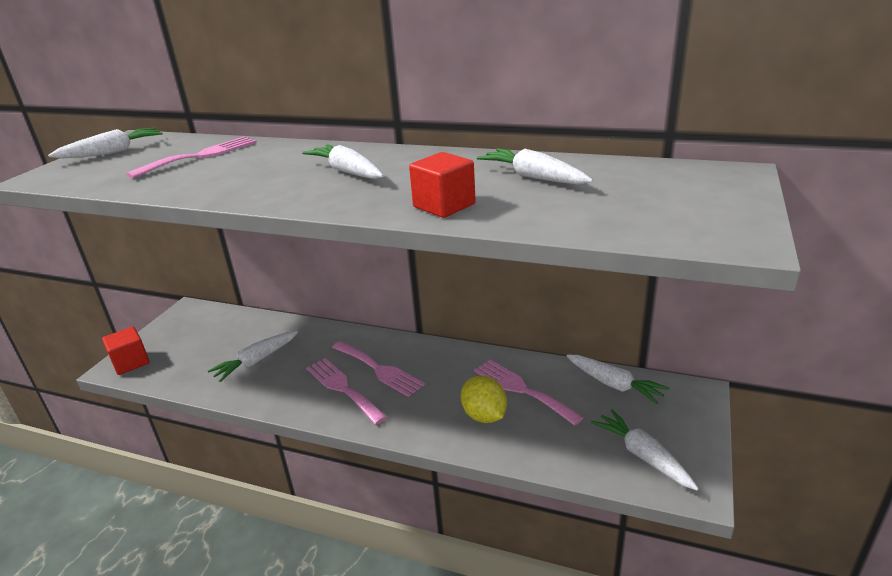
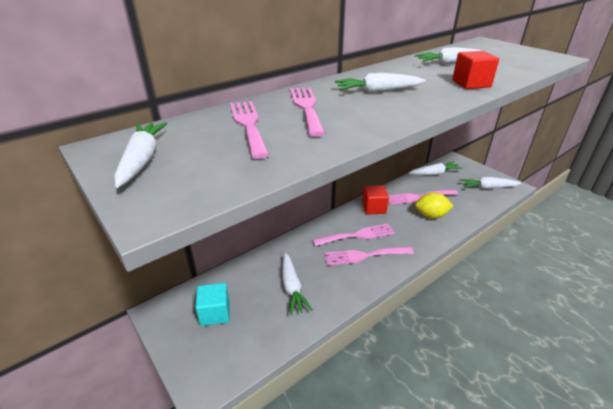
camera: 60 degrees left, 5 degrees up
(131, 362) = (207, 373): red cube -> red cube (374, 208)
(198, 336) = (215, 313): none -> turquoise cube
(262, 160) = (306, 107): none -> pink fork

